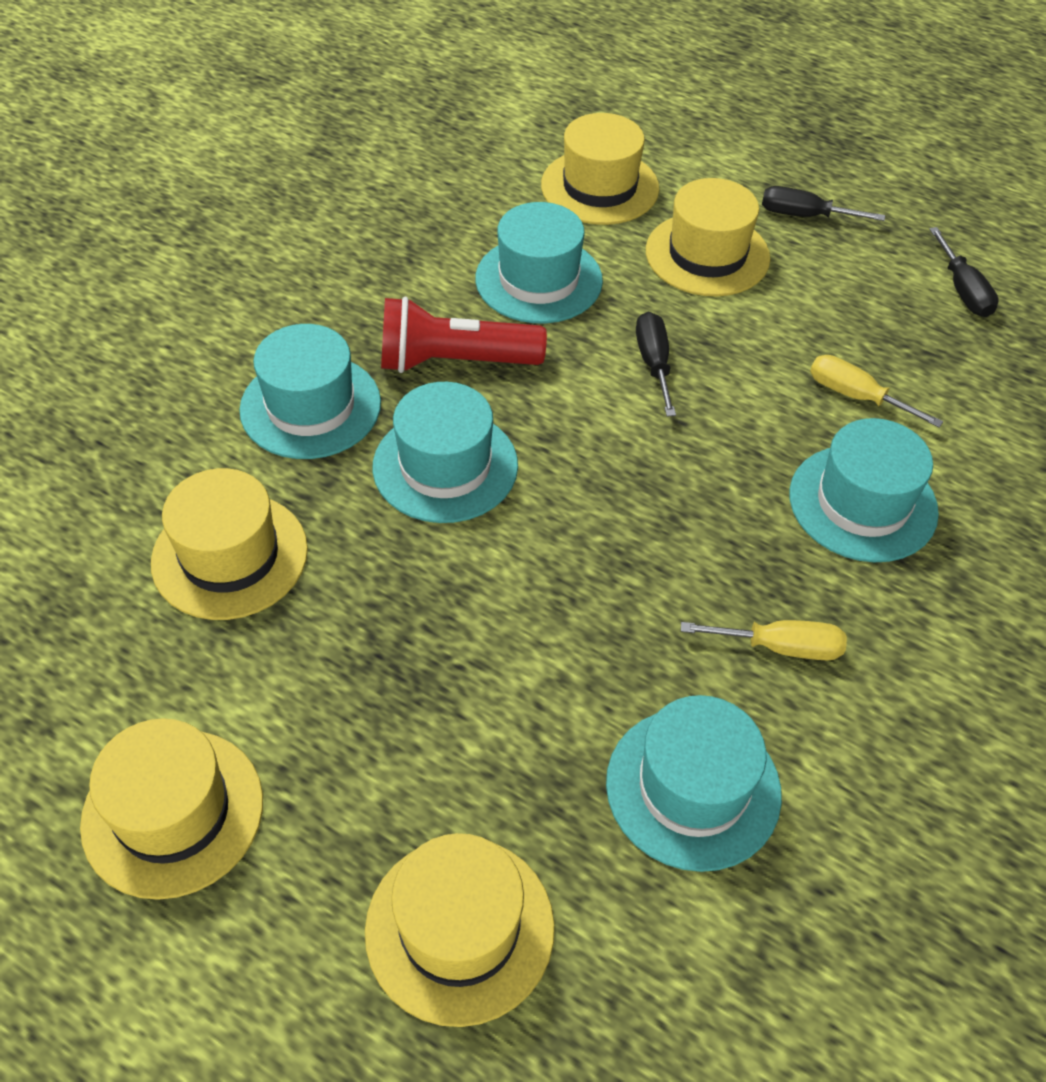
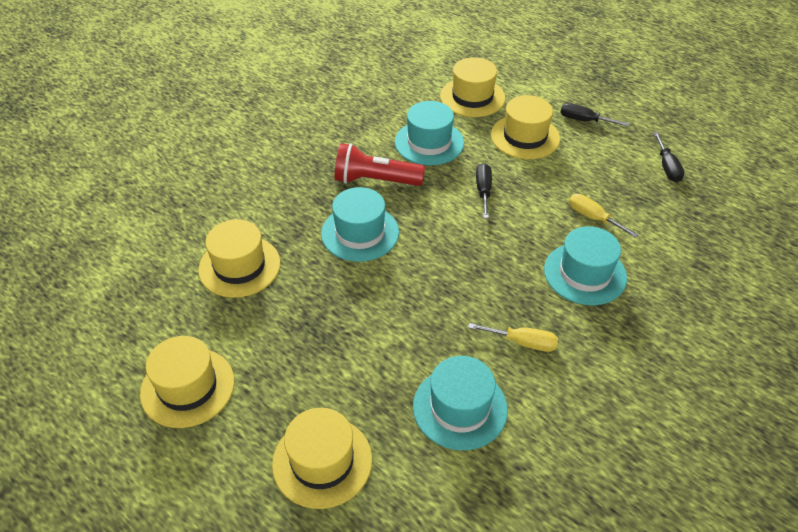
camera: 10 degrees right, 5 degrees down
(310, 406) = (295, 196): turquoise hat -> none

